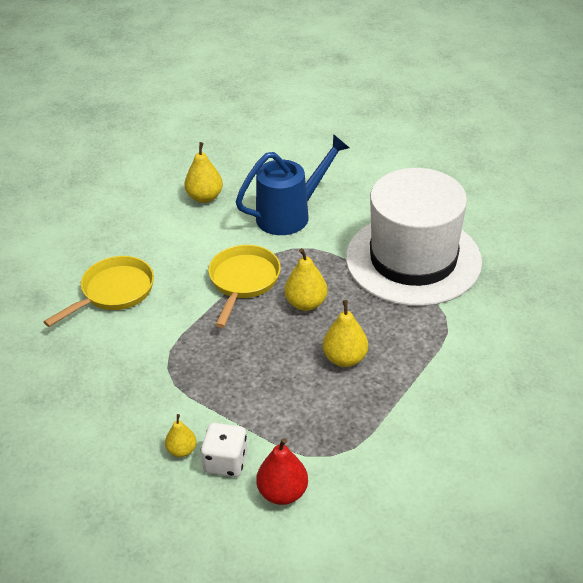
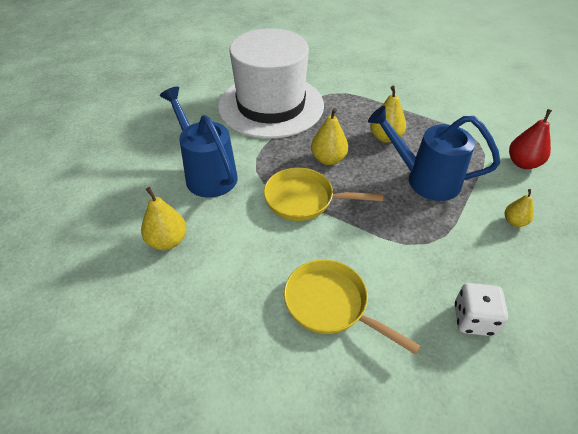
camera: 95 degrees left, 5 degrees up
(225, 462) = (512, 194): white dice -> white dice (473, 319)
(262, 383) = (425, 179): none -> blue watering can

